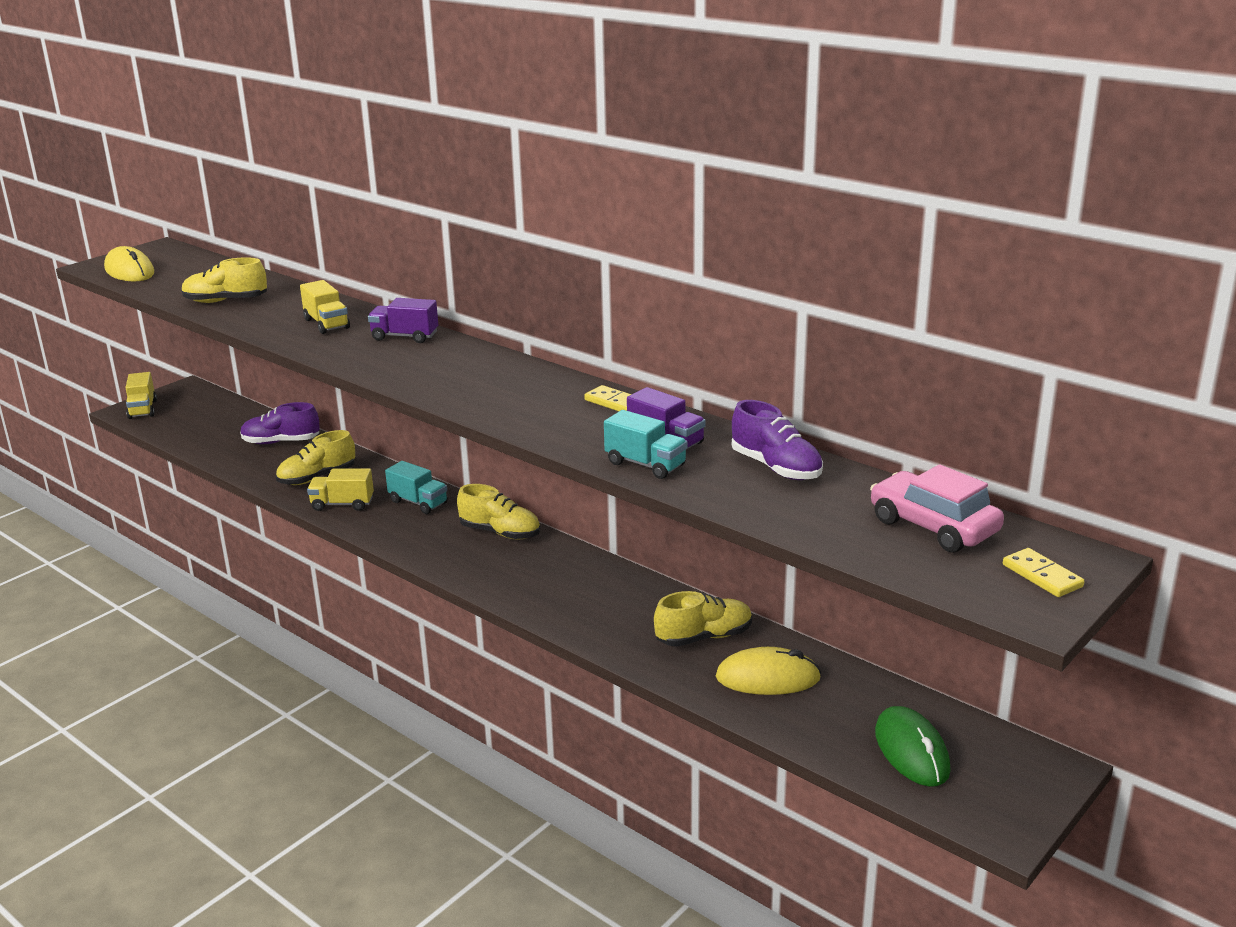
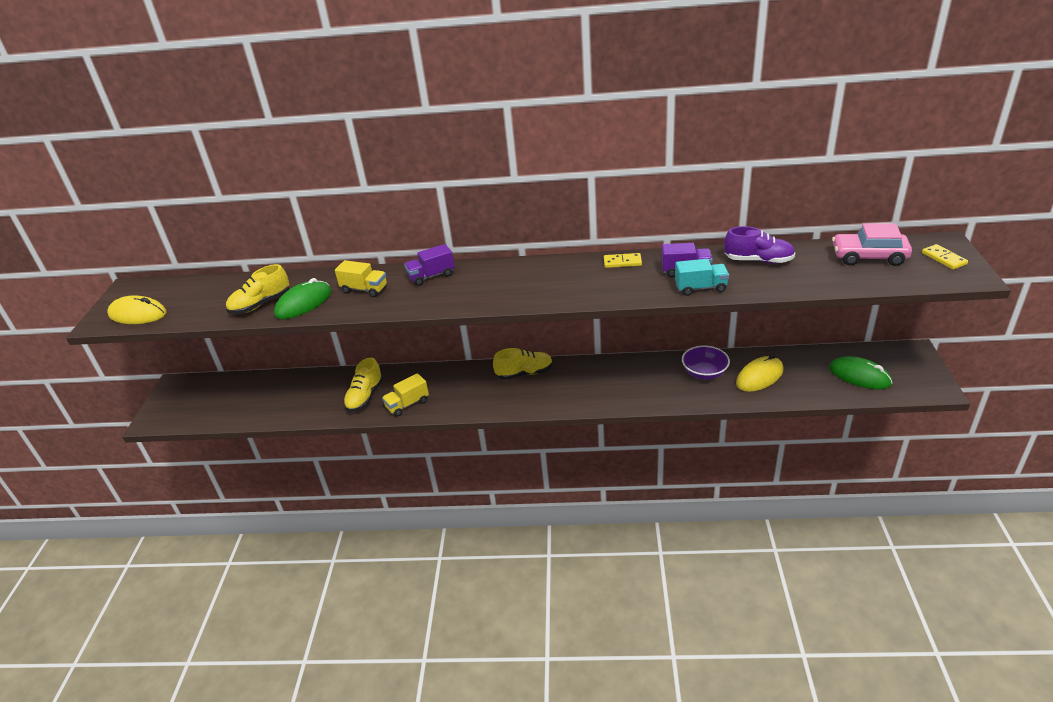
camera: 35 degrees left, 10 degrees up
(143, 409) = (163, 414): yellow truck -> none
(258, 315) = (304, 303): none -> green mouse
(281, 442) = (304, 387): purple shoe -> none
(418, 502) = (451, 380): turquoise truck -> none
(704, 637) = (704, 373): yellow shoe -> purple bowl
(1042, 576) = (944, 258): yellow domino -> yellow domino turned 45 degrees clockwise

